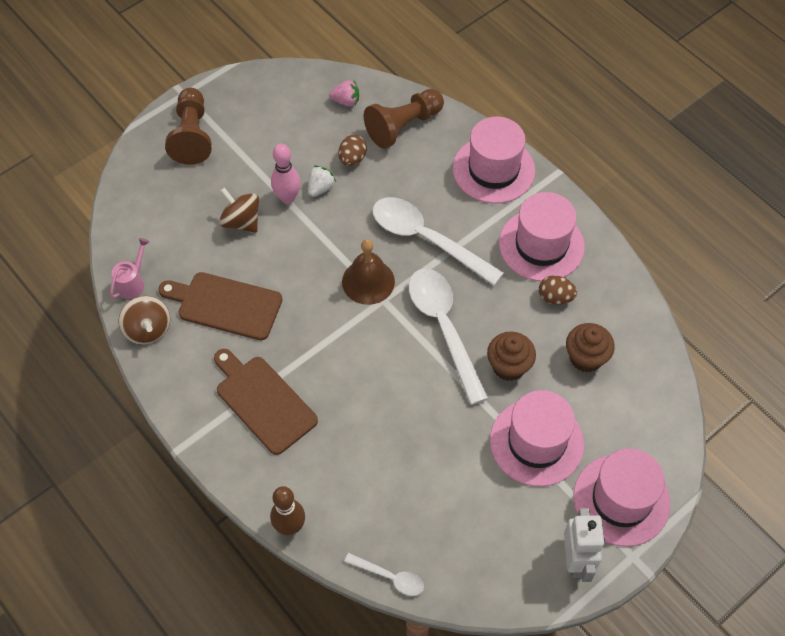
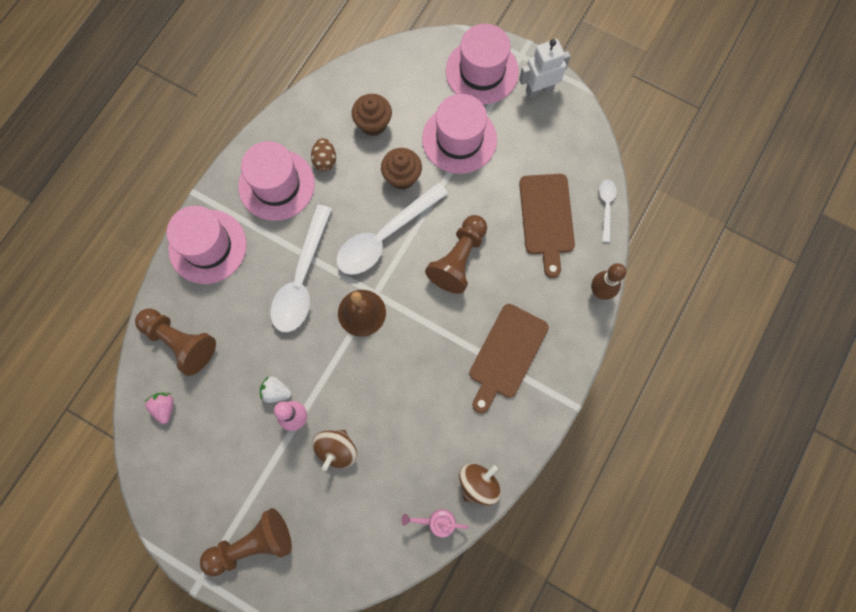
camera: 110 degrees left, 15 degrees up
(225, 305) = (429, 426): brown cutting board -> brown cutting board (547, 218)
(352, 159) = (233, 375): brown egg -> none
(389, 391) = (458, 259): none -> brown pawn

